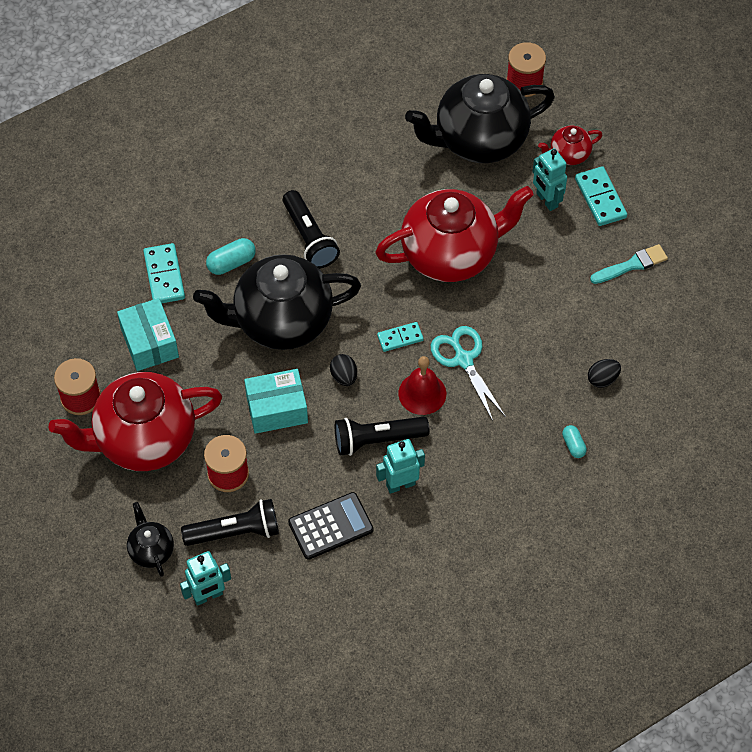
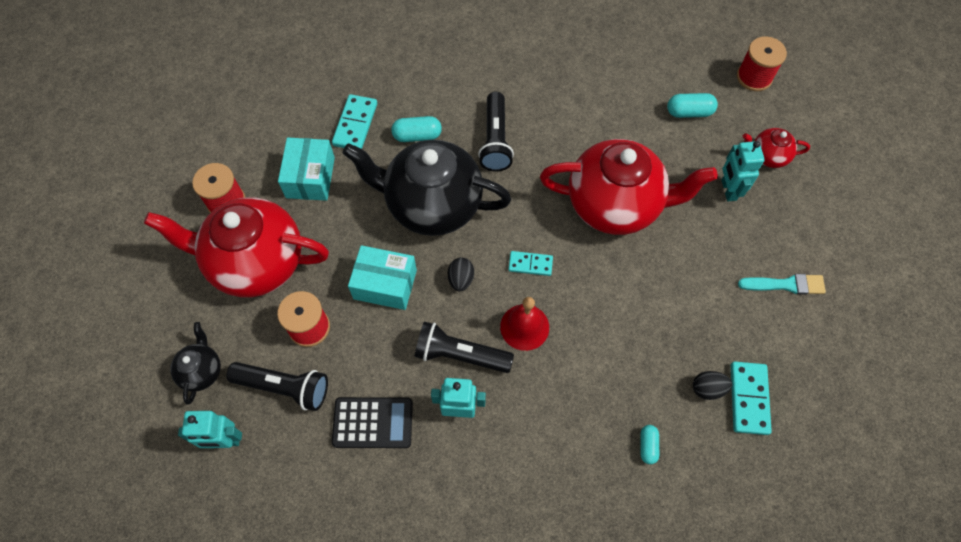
camera: 25 degrees right, 5 degrees up
(463, 359) = (579, 310): turquoise scissors -> none
(479, 140) = (689, 112): black teapot -> turquoise capsule
(600, 198) = (781, 208): turquoise domino -> turquoise domino (748, 398)

